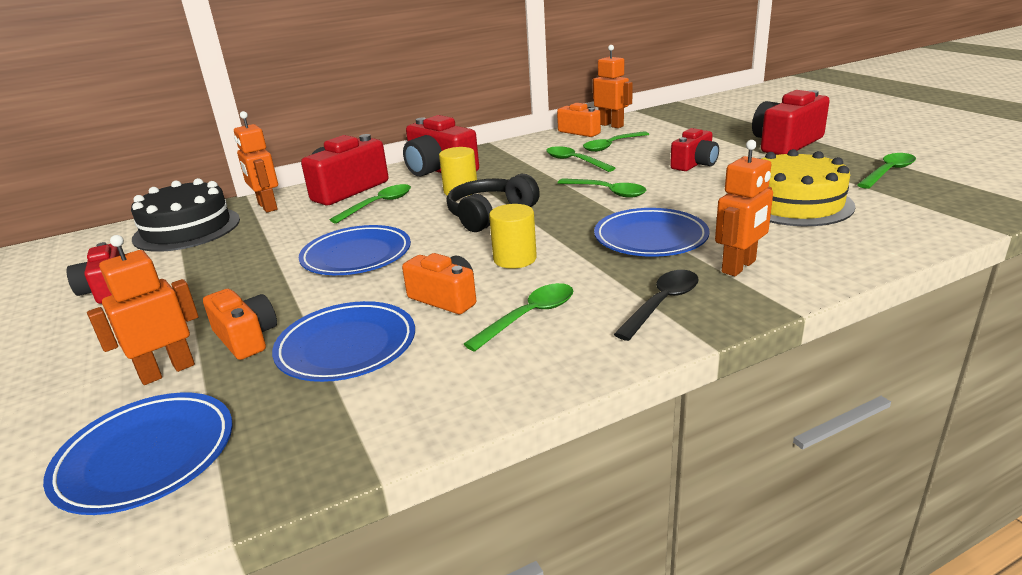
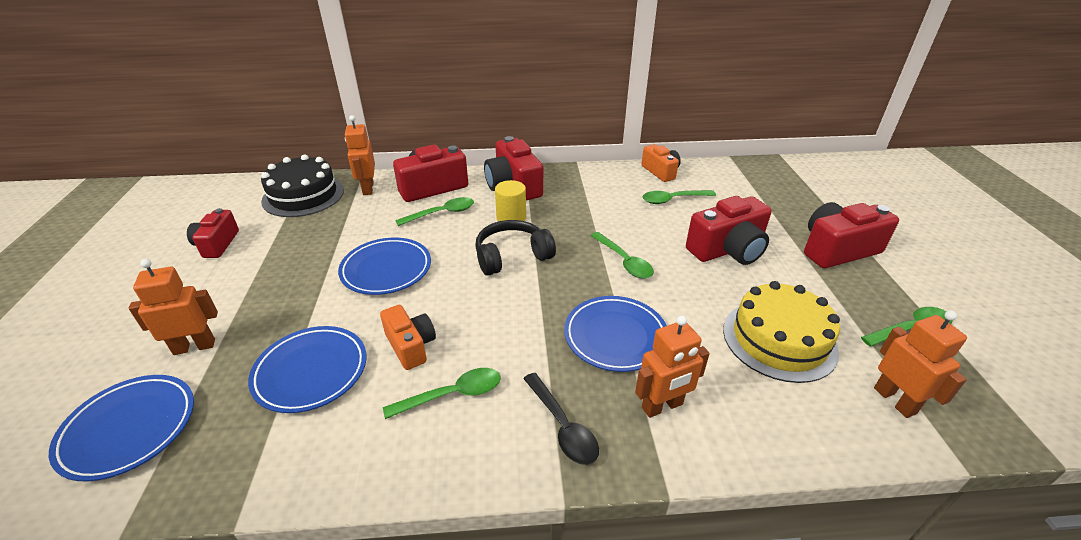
camera: 20 degrees right, 10 degrees up
(246, 338) = (259, 333): orange camera -> none
(515, 259) = (491, 319): yellow cylinder -> none
(575, 161) = (626, 210): green spoon -> none
(611, 125) = (693, 171): orange robot -> orange robot (895, 400)
(661, 304) = (562, 426): black spoon -> black spoon turned 90 degrees clockwise
(695, 164) = (728, 250): red camera -> red camera, size x1.59

